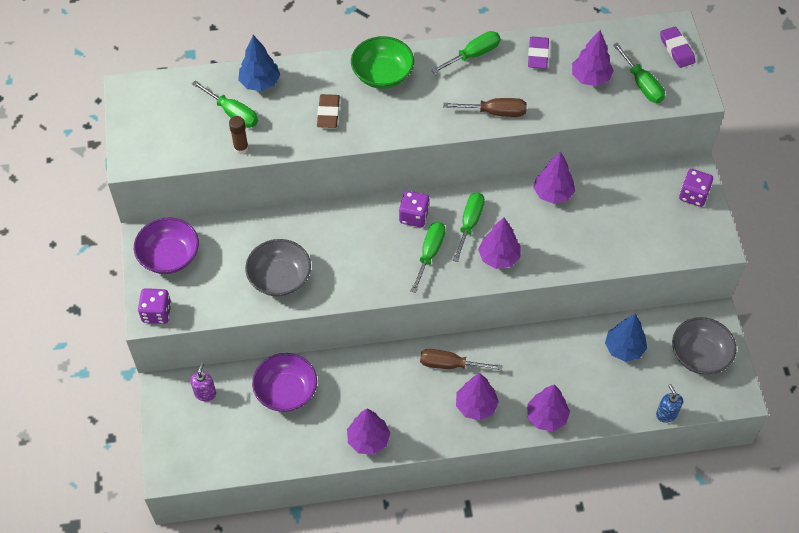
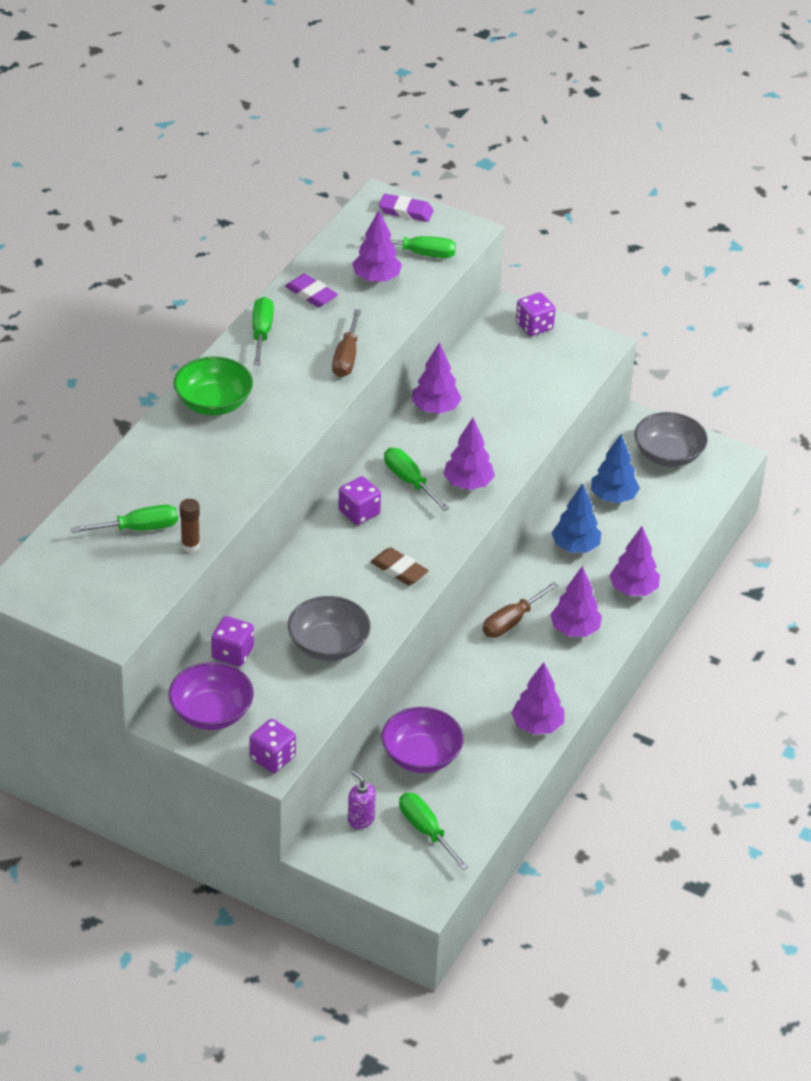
camera: 55 degrees left, 15 degrees down
(229, 233) = (232, 653): none -> purple dice
(260, 83) = (122, 490): blue tree -> blue tree (575, 547)
(328, 113) = (218, 464): brown eraser -> brown eraser (399, 570)
(430, 253) = (414, 526): green screwdriver -> green screwdriver (426, 830)
(495, 112) = (346, 357): brown screwdriver -> brown screwdriver turned 150 degrees clockwise
(666, 414) = (706, 512): blue soap dispenser -> none

